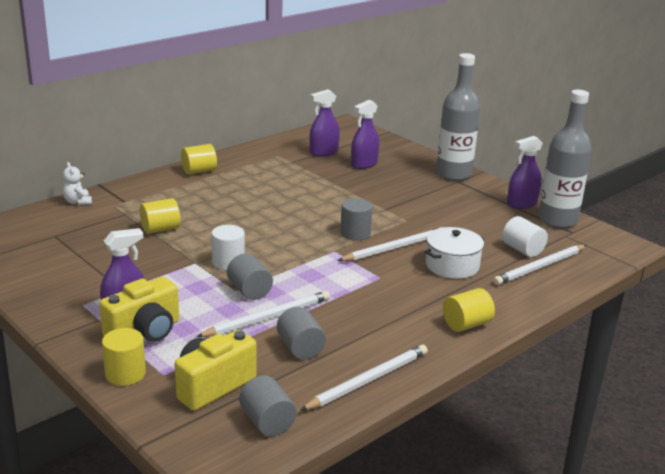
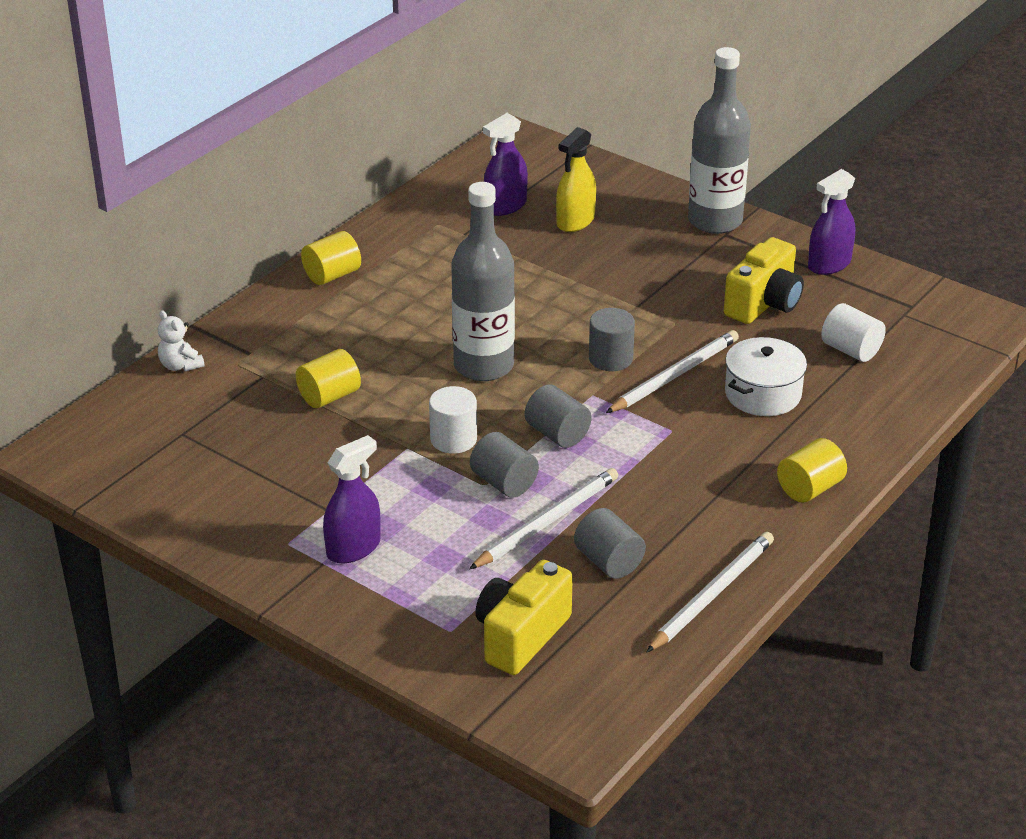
camera: 10 degrees left, 10 degrees up
(125, 374) = (401, 638): yellow cylinder -> none
(145, 332) = (395, 572): yellow camera -> yellow camera (764, 304)
(267, 422) = (610, 674): grey cylinder -> grey cylinder (557, 434)
(364, 164) = (575, 221): purple spray bottle -> yellow spray bottle
(540, 267) = (882, 377): white pencil -> none
(557, 220) = (886, 287): grey bottle -> grey bottle (483, 365)

